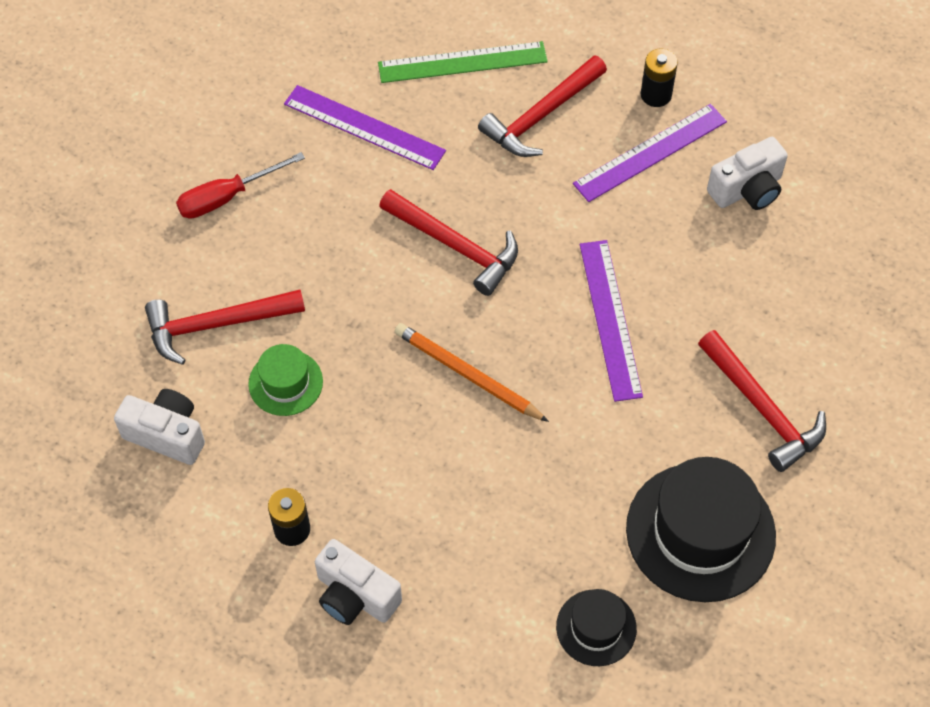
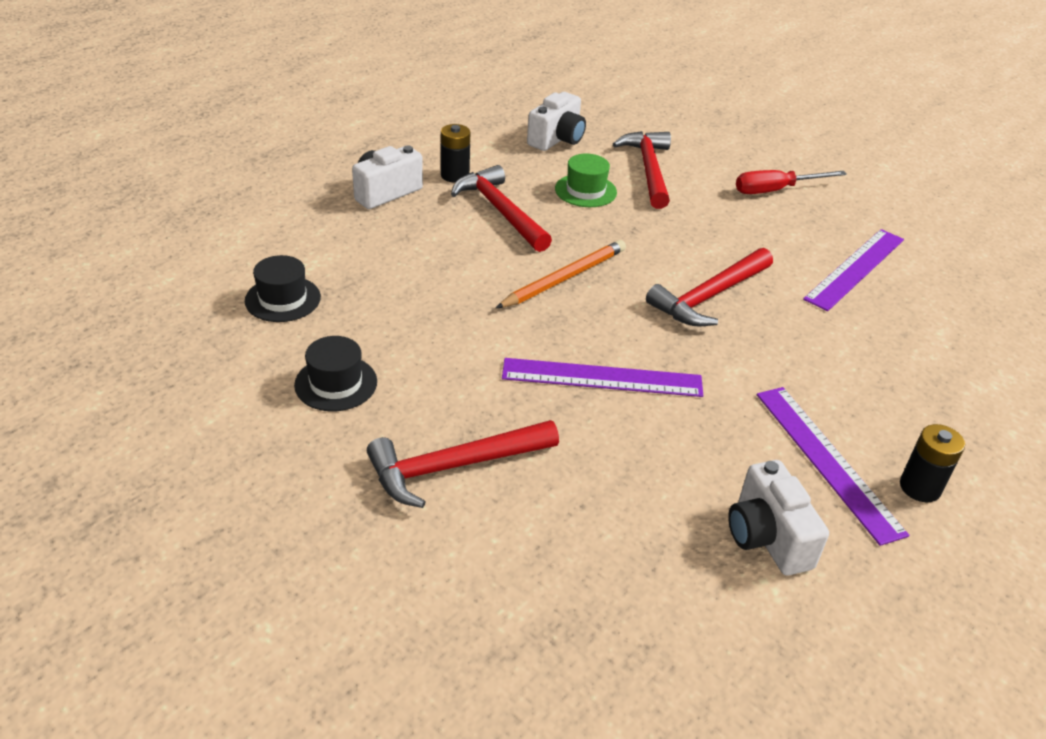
camera: 100 degrees right, 20 degrees down
(227, 197) = (775, 190): red screwdriver -> red screwdriver turned 90 degrees counterclockwise
(462, 62) = (949, 343): green ruler -> none
(541, 116) = (878, 384): red hammer -> red hammer (500, 211)
(700, 532) = (336, 383): black hat -> black hat, size x0.52

